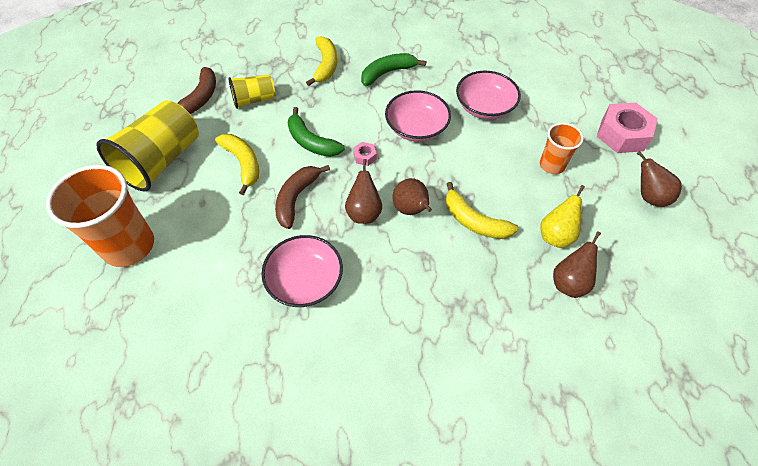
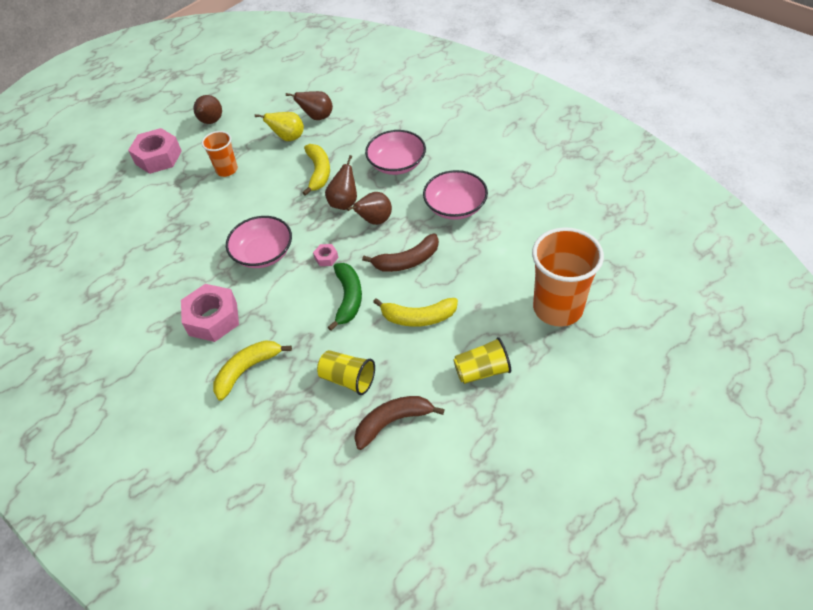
camera: 130 degrees left, 5 degrees down
(161, 161) = (482, 371): yellow cup -> yellow cup, size x0.55
(243, 164) = (418, 317): yellow banana -> yellow banana turned 105 degrees counterclockwise
(387, 73) = (213, 319): green banana -> pink nut
(484, 107) = (197, 234): pink bowl -> pink bowl (397, 164)

